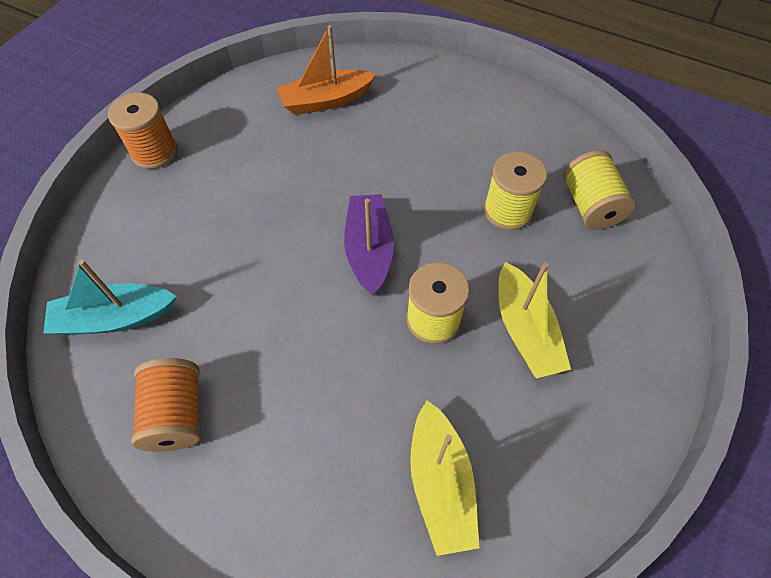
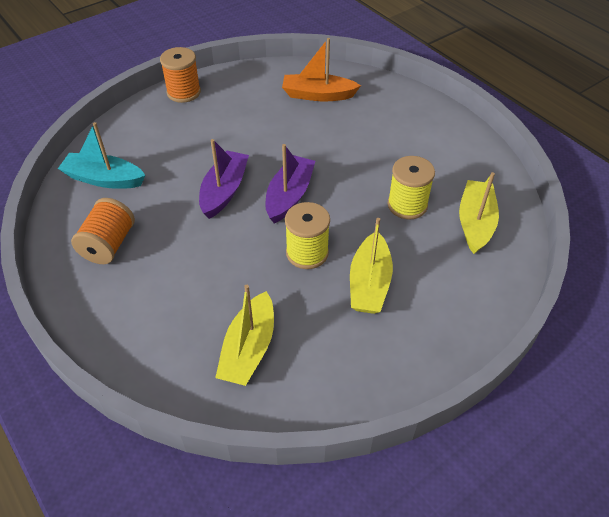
camera: 25 degrees right, 10 degrees down
(286, 274) = (224, 191): none -> purple boat
(590, 205) = (475, 223): yellow spool -> yellow boat

